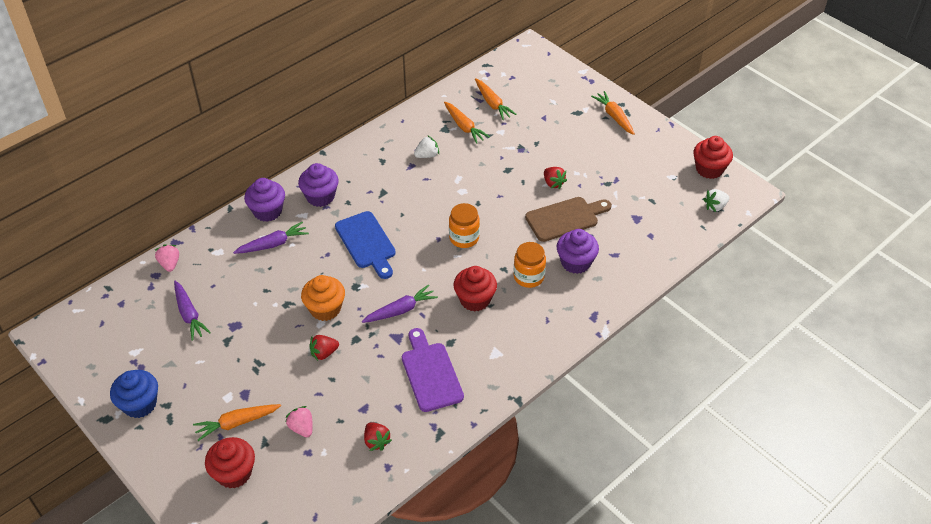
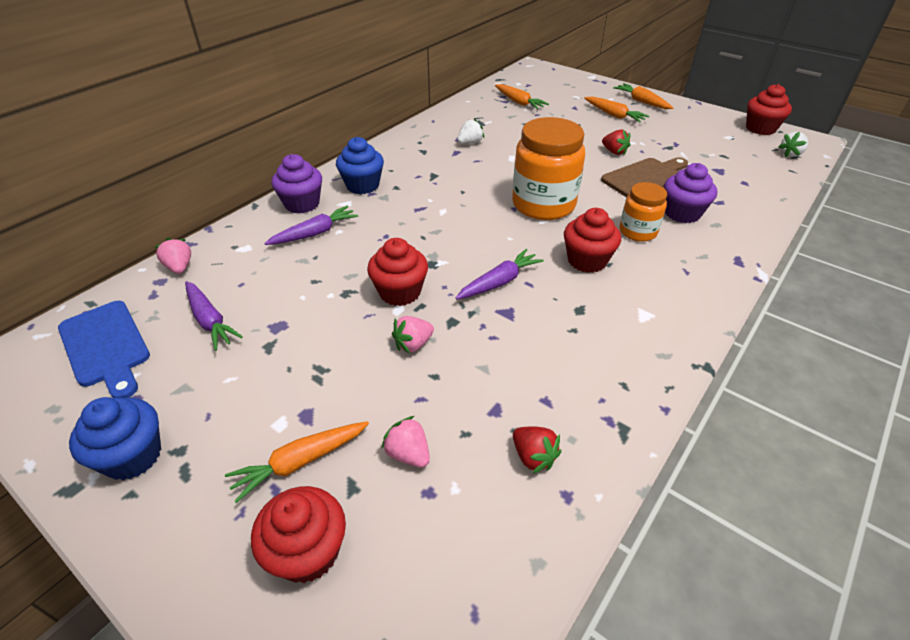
camera: 10 degrees left, 5 degrees down
(320, 197) = (362, 185): purple cupcake -> blue cupcake
(324, 353) = (413, 344): red strawberry -> pink strawberry
(325, 309) = (400, 292): orange cupcake -> red cupcake
(367, 243) = (431, 220): blue cutting board -> blue cutting board (106, 346)
(430, 373) = (571, 350): purple cutting board -> none
(464, 126) = (498, 119): orange carrot -> orange carrot (614, 115)
(464, 238) = (543, 204): orange jar -> orange jar, size x1.79

